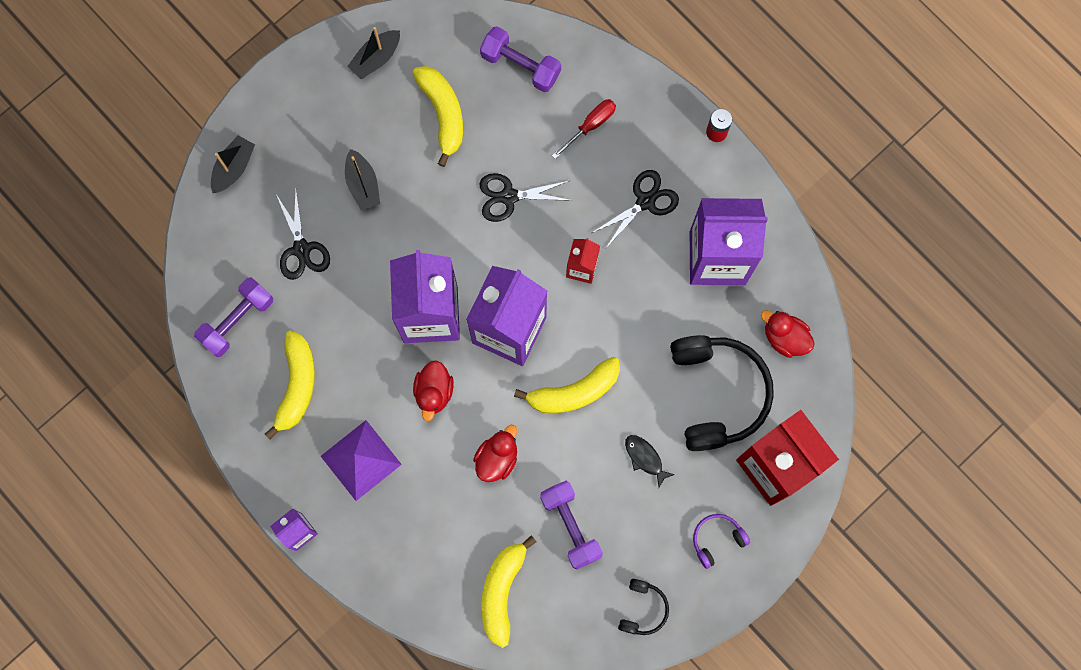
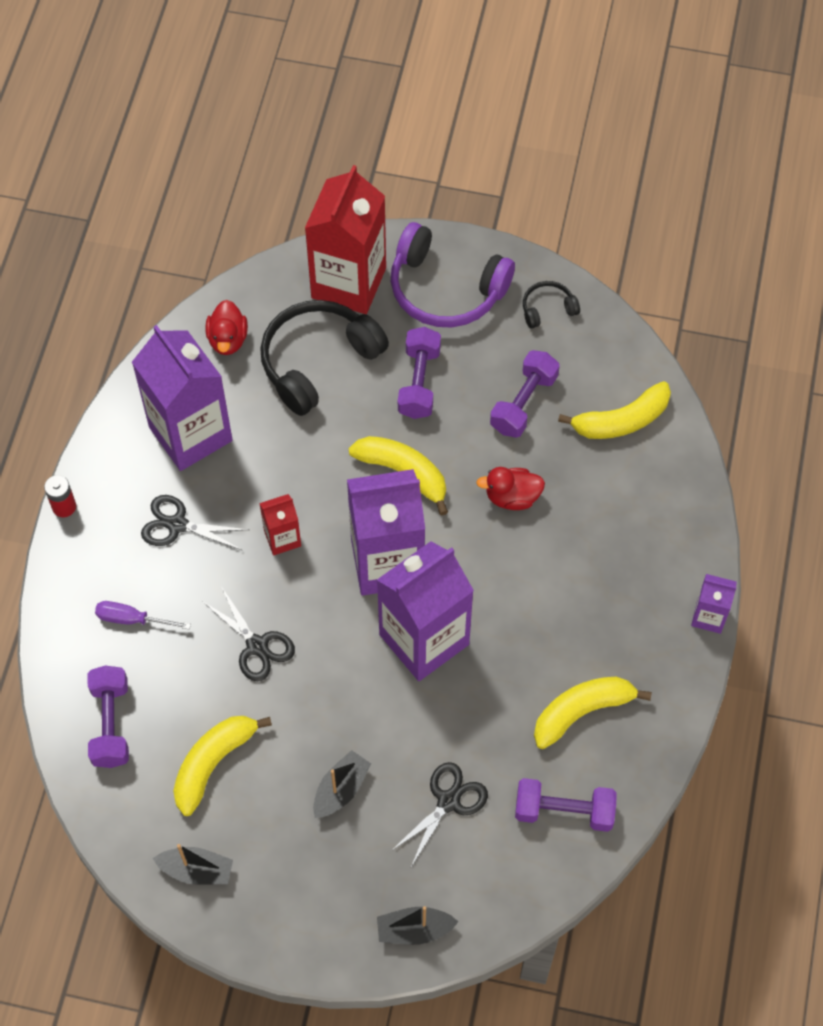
camera: 125 degrees left, 15 degrees down
(360, 460) = (604, 608): purple pyramid -> none
(434, 392) = (494, 588): red duck -> none
(590, 125) = (132, 619): red screwdriver -> purple screwdriver
(645, 458) = (419, 382): black fish -> purple dumbbell
(717, 539) = (445, 289): purple headphones -> purple headphones, size x2.16

